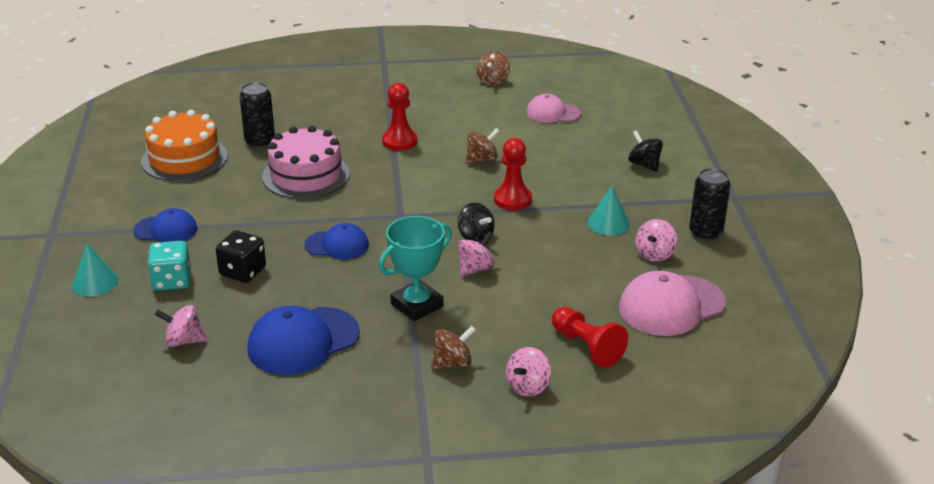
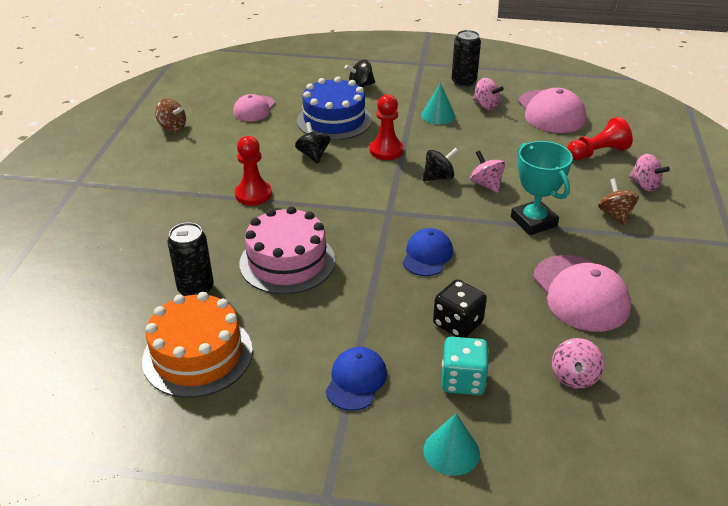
camera: 75 degrees left, 5 degrees up
(303, 341) = (580, 293): blue cap -> pink cap
(481, 160) = (313, 155): brown spinning top -> black spinning top
(557, 160) = (334, 120): none -> blue cake

